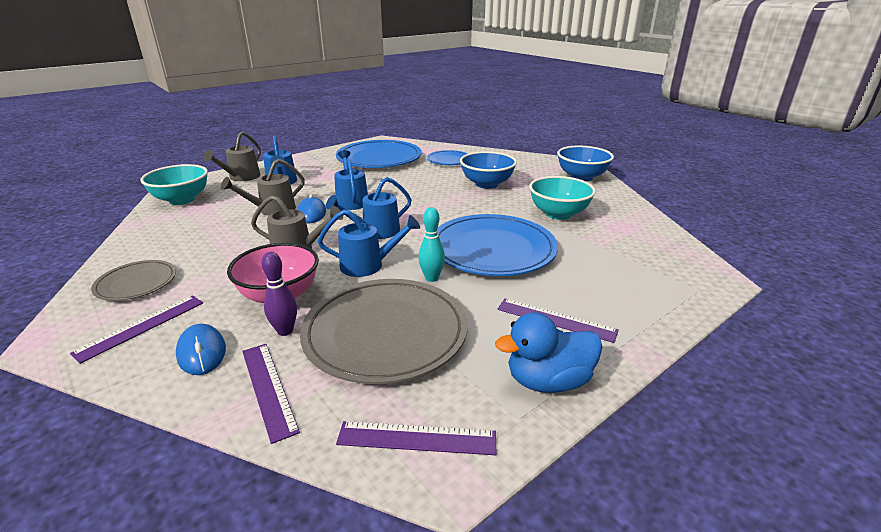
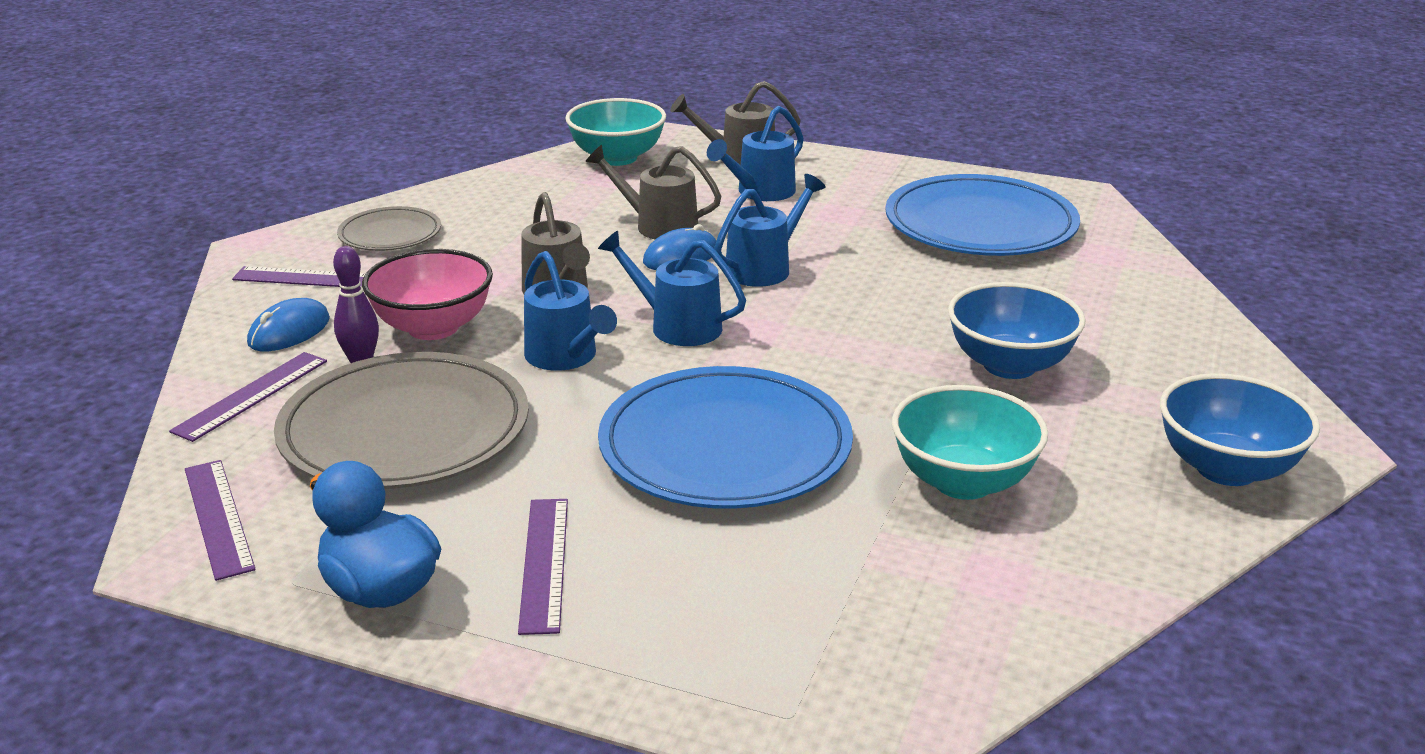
camera: 60 degrees right, 0 degrees up
(431, 278) = (575, 419): turquoise bowling pin -> none
(448, 160) = (1079, 290): blue plate -> none

